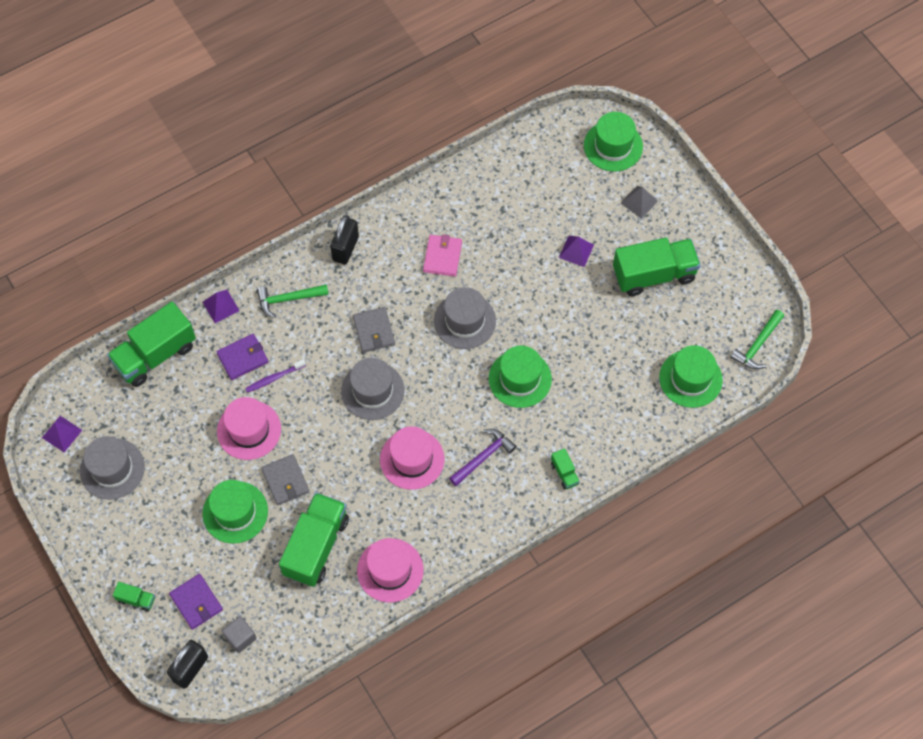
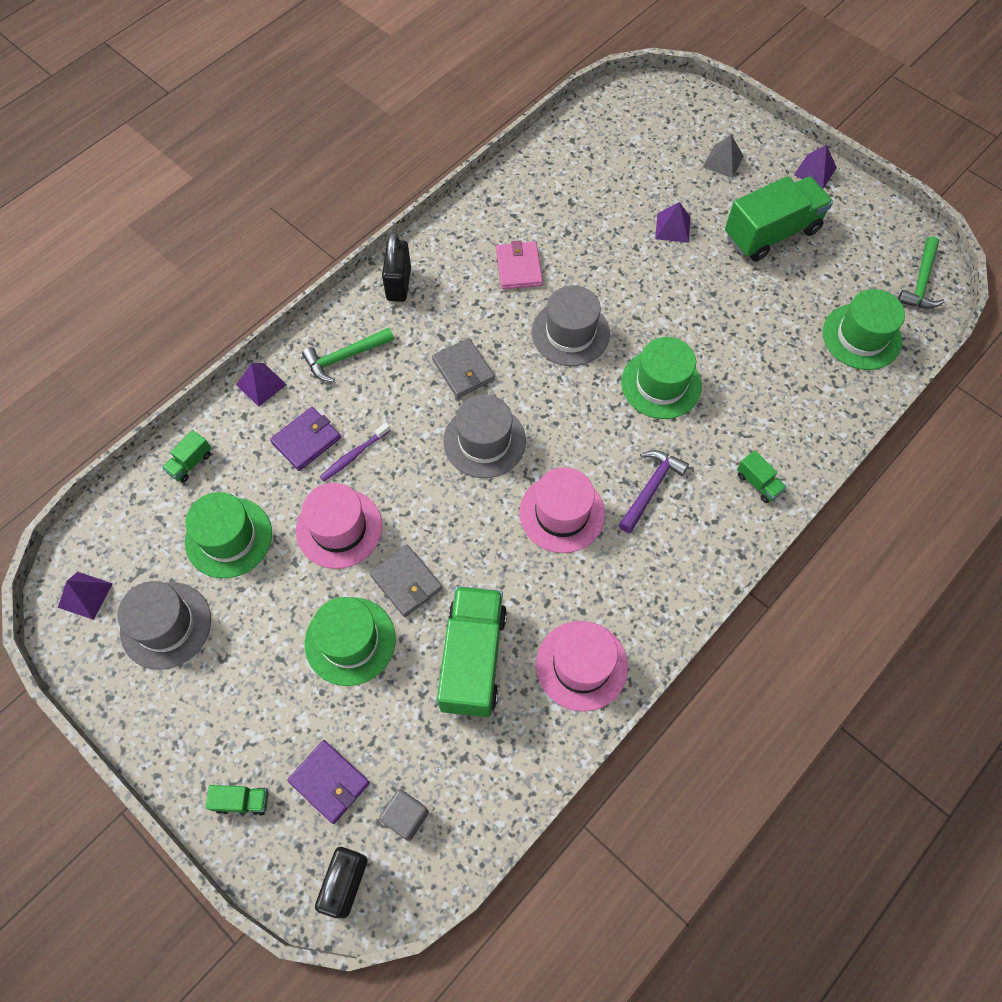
camera: 15 degrees left, 0 degrees up
(155, 355) = (190, 463): green truck -> green truck, size x0.43
(613, 146) = (671, 111): green hat -> green hat (228, 537)
(711, 228) = (815, 171): none -> purple pyramid

